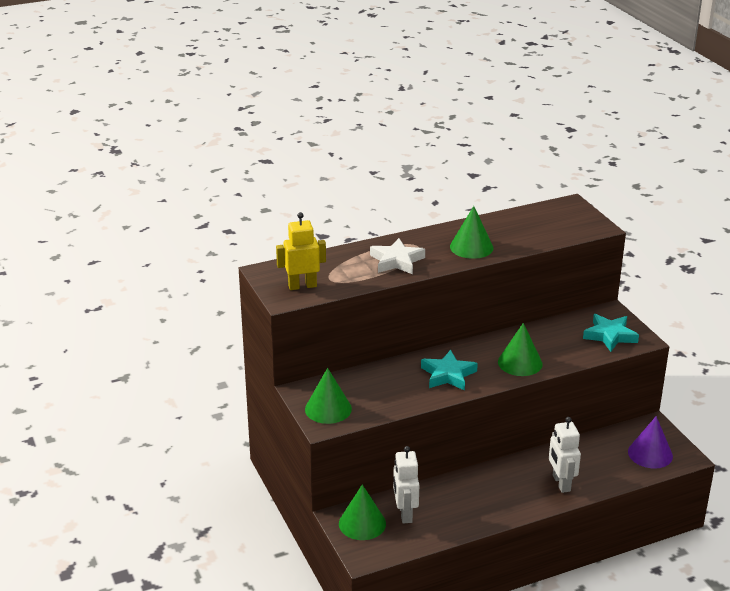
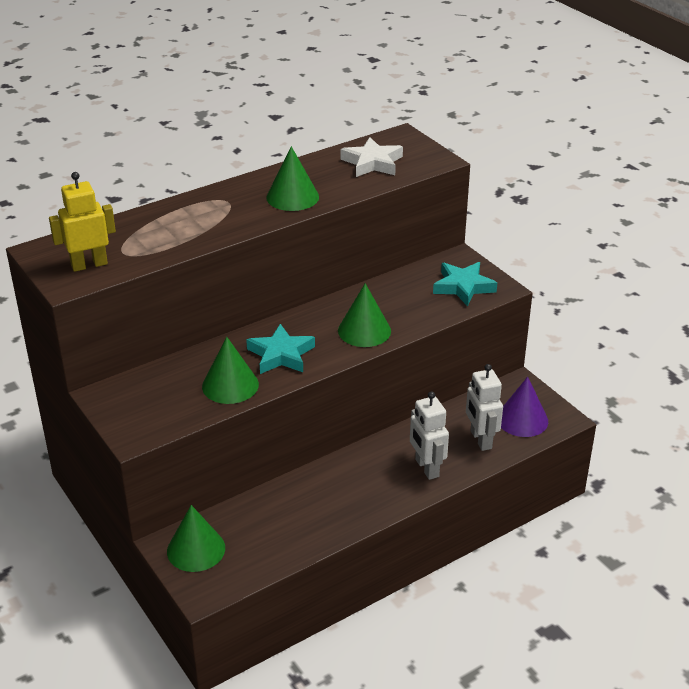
camera: 10 degrees left, 5 degrees up
(328, 409) = (138, 414): green cone -> green cone (230, 385)
(397, 261) = (204, 222): white star -> white star (372, 163)
(405, 513) = (247, 530): white robot -> white robot (480, 440)

